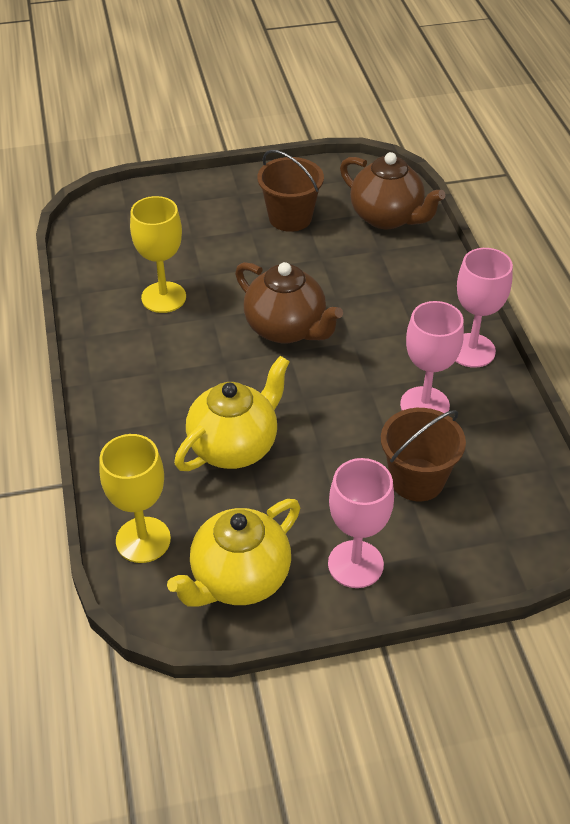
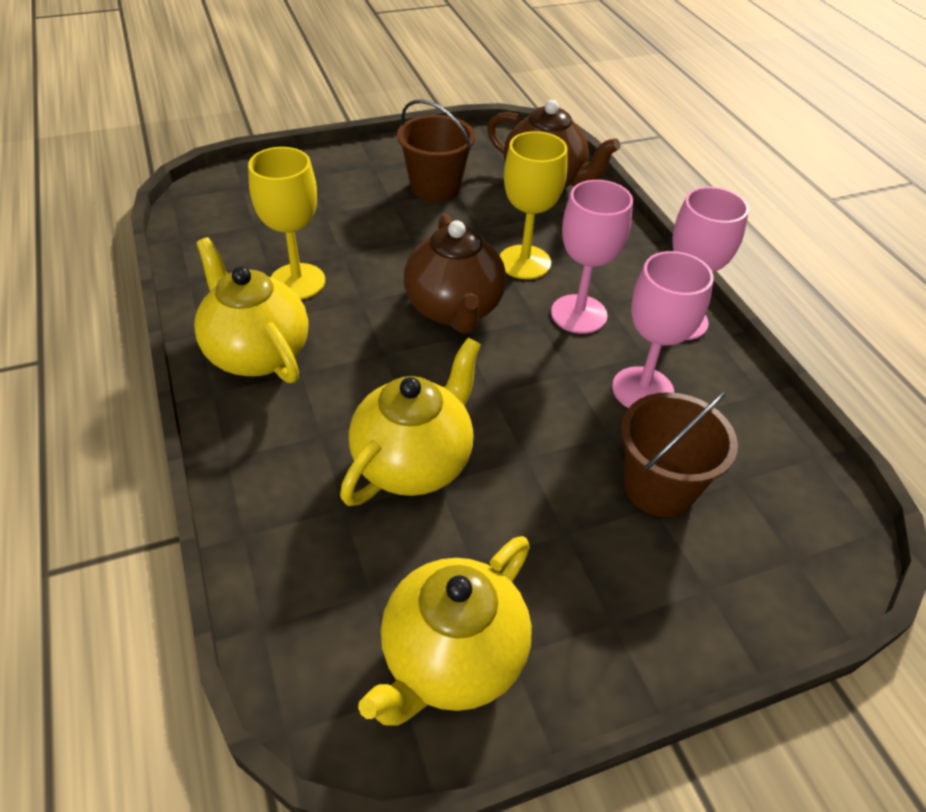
camera: 10 degrees left, 0 degrees up
(126, 354) = (257, 353): none -> yellow teapot
(143, 540) = (304, 611): yellow goblet -> yellow goblet (524, 262)
(286, 329) = (454, 309): brown teapot -> brown teapot turned 45 degrees clockwise
(355, 564) = (609, 617): pink goblet -> pink goblet (578, 314)

